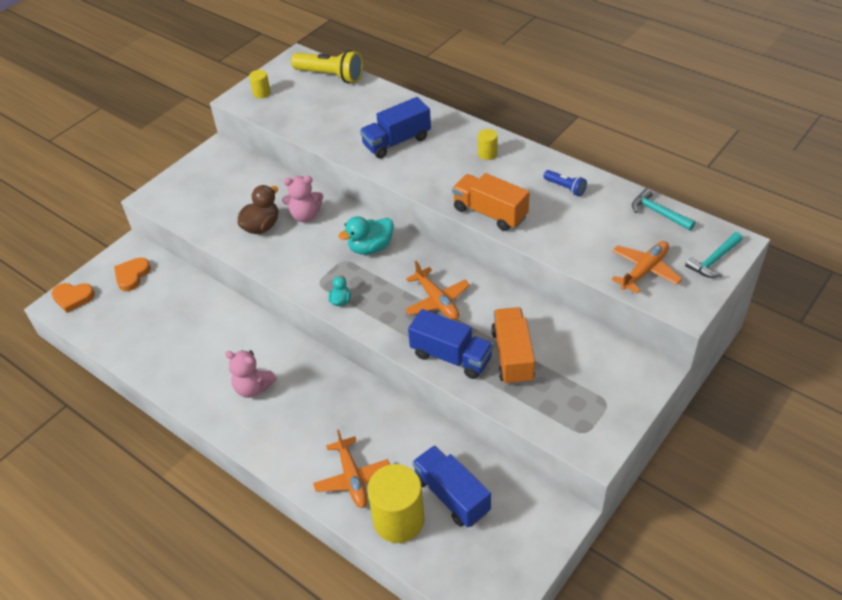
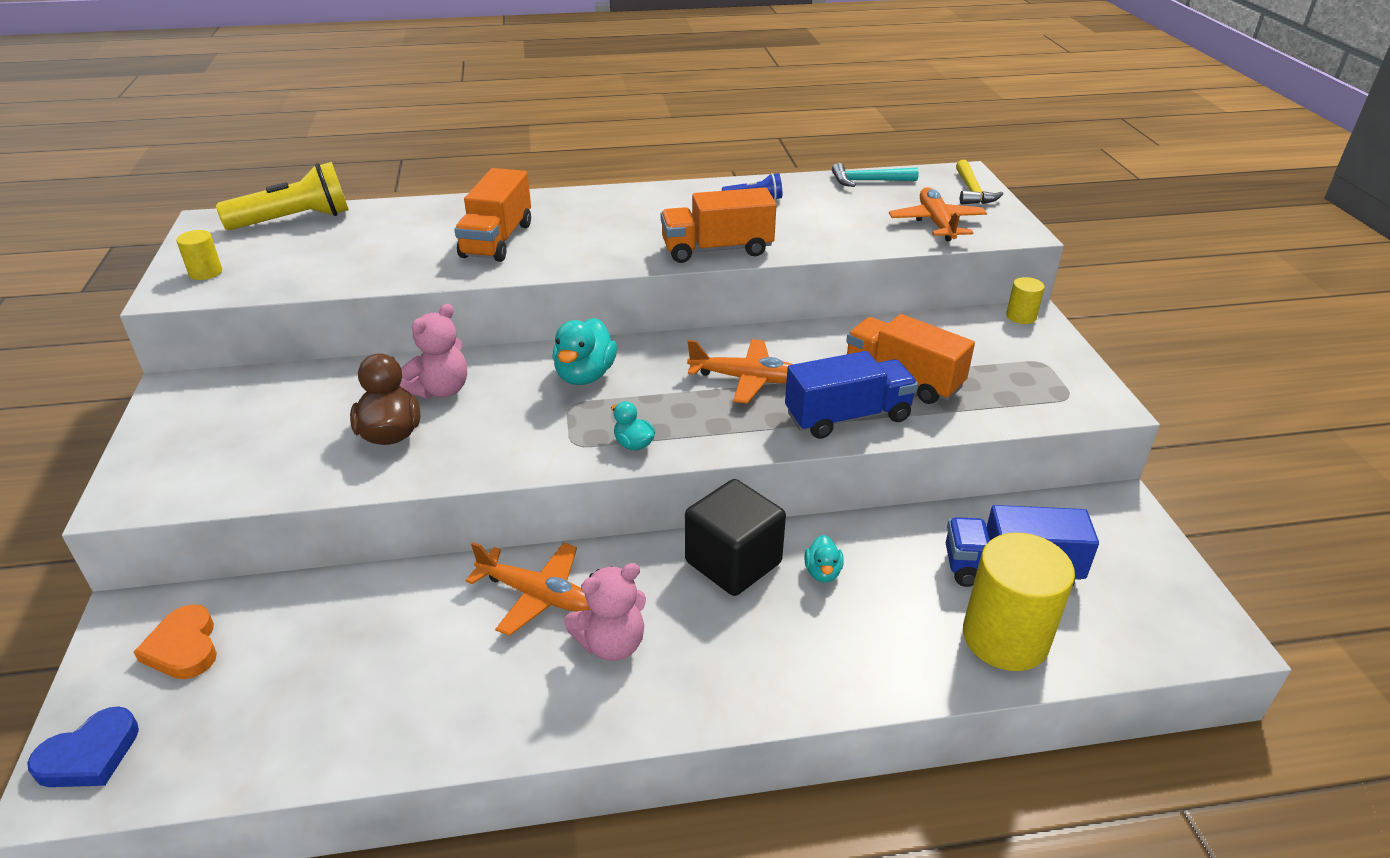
camera: 50 degrees left, 10 degrees down
(73, 298) = (89, 755): orange heart -> blue heart
(342, 391) = (733, 562): none -> black cube
(352, 478) = (891, 640): orange plane -> orange plane (537, 595)
(370, 426) = (822, 572): none -> turquoise duck
(396, 142) = (497, 240): blue truck -> orange truck
(487, 154) = (626, 208): yellow cylinder -> yellow cylinder (1021, 316)
(714, 260) = (972, 191): turquoise hammer -> yellow hammer

